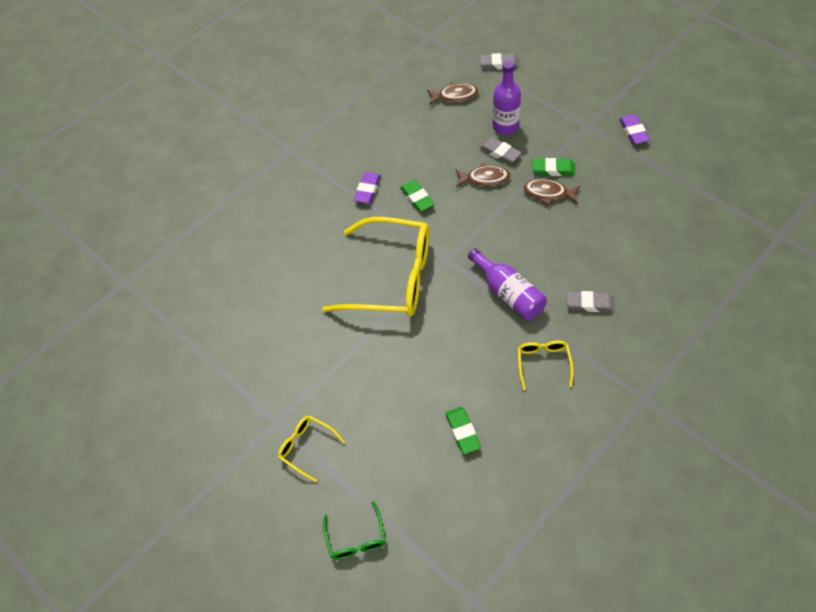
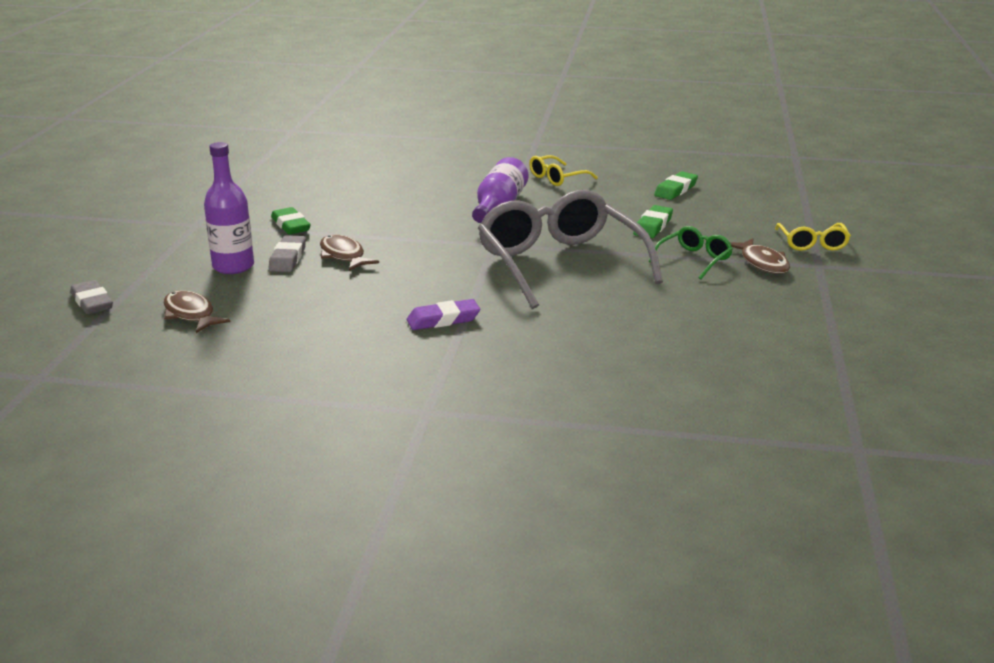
camera: 130 degrees left, 30 degrees down
(356, 538) = (838, 201): green glasses -> green glasses (694, 260)
(392, 278) = (560, 264): yellow glasses -> grey glasses
(417, 198) = (420, 285): green eraser -> green eraser (653, 226)
(548, 193) = (333, 220): brown fish -> brown fish (762, 263)
(589, 304) = (464, 175): grey eraser -> none
(633, 132) = (189, 201): purple eraser -> none

